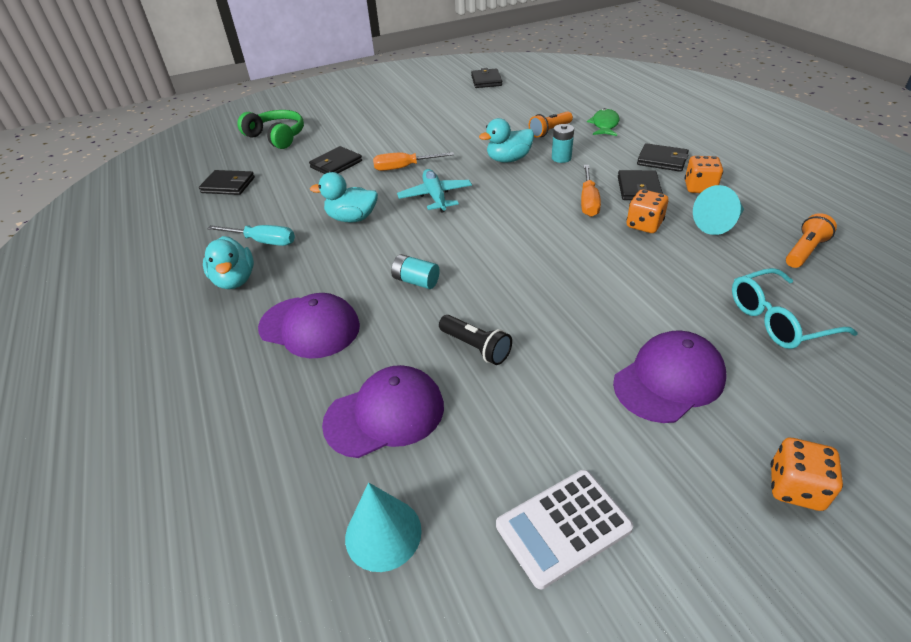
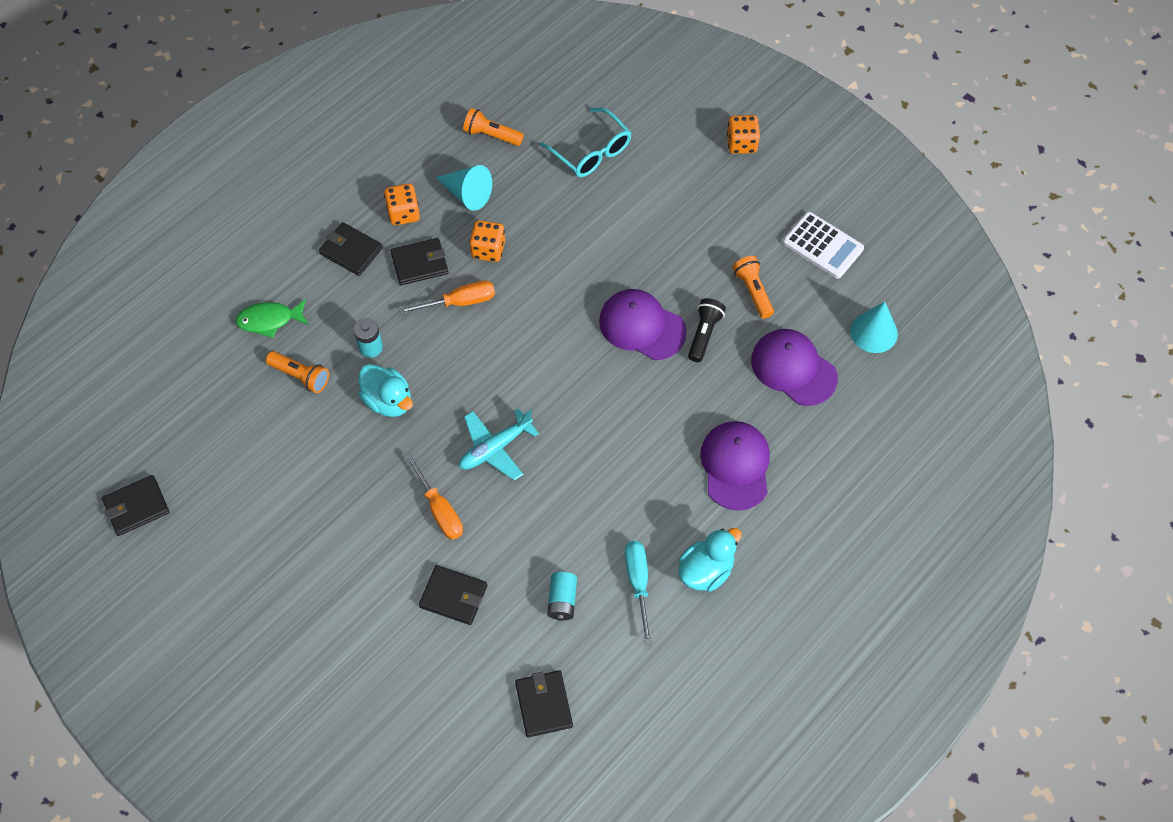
camera: 115 degrees left, 20 degrees up
(276, 137) = (398, 726): green headphones -> none
(352, 218) = (565, 514): turquoise duck -> none
(416, 281) = (643, 408): turquoise battery -> turquoise battery (562, 600)
(515, 411) = (753, 291): none -> orange flashlight
(662, 160) = (351, 251): black wallet -> black wallet turned 60 degrees counterclockwise
(669, 380) = (683, 209): purple cap -> purple cap (642, 326)

